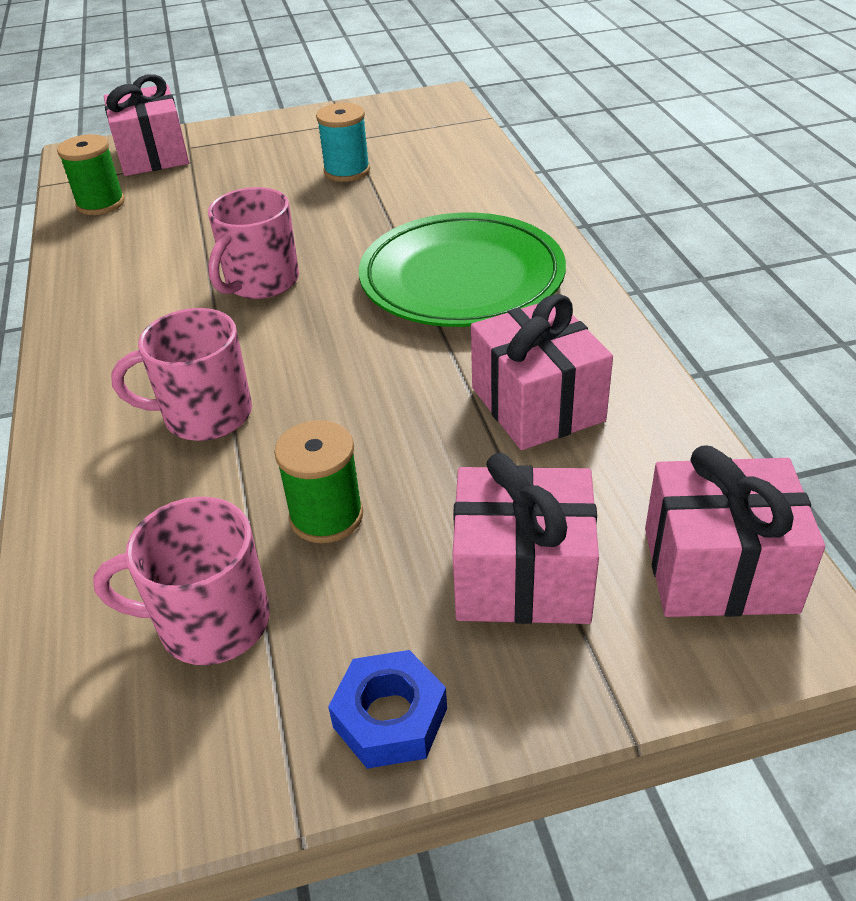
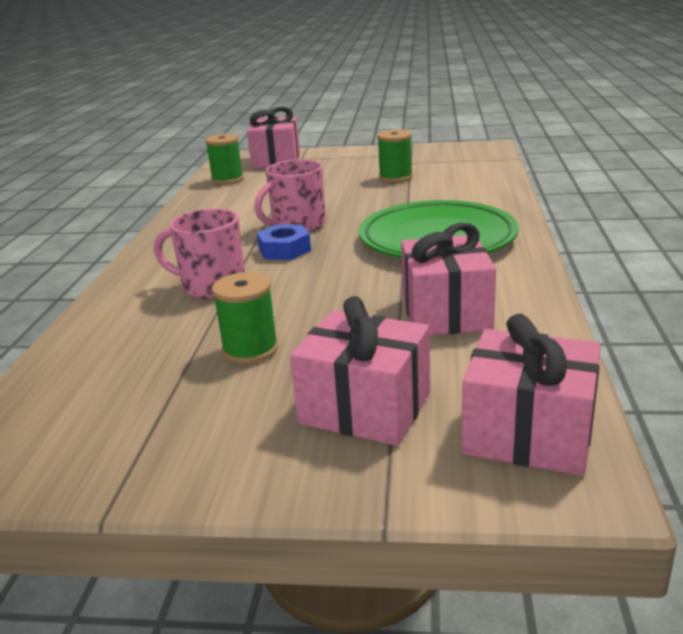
camera: 20 degrees right, 15 degrees down
(210, 622) = (134, 391): pink mug -> none
(347, 171) = (395, 177): turquoise spool -> green spool
(390, 718) = (210, 469): blue nut -> blue nut (284, 250)

